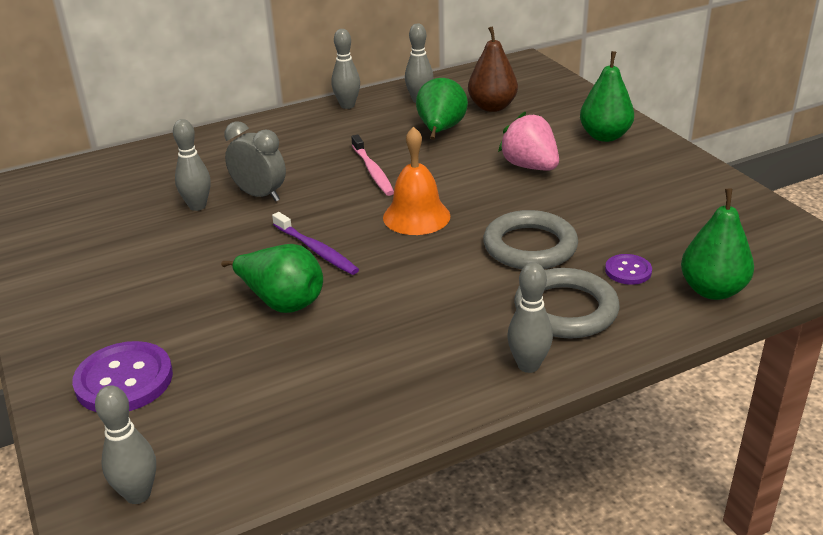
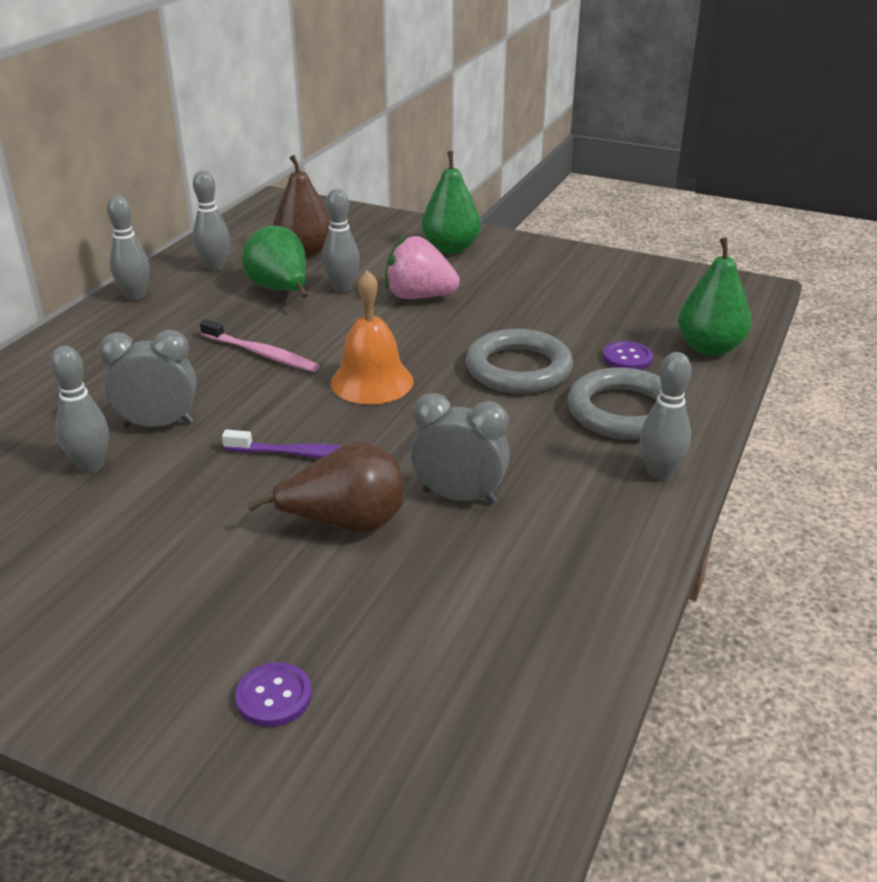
camera: 40 degrees left, 0 degrees up
(124, 380) = (274, 696): purple button -> purple button, size x0.54
(138, 494) = (470, 804): grey bowling pin -> grey bowling pin (342, 288)
(282, 302) = (346, 524): green pear -> brown pear
(369, 317) = (459, 497): none -> grey clock

